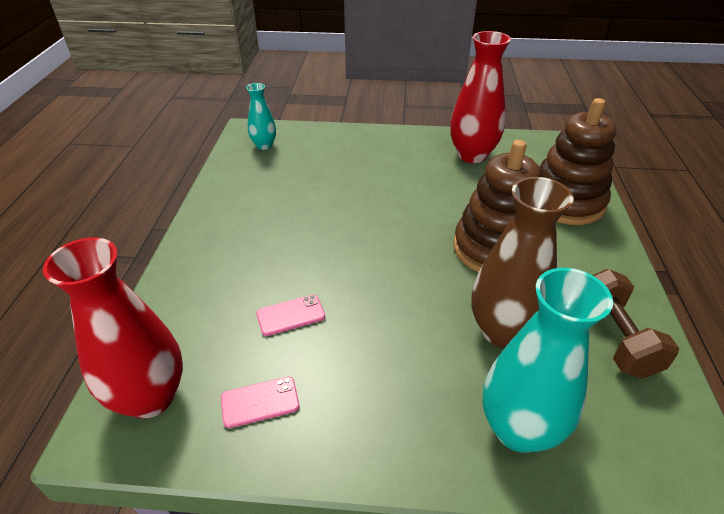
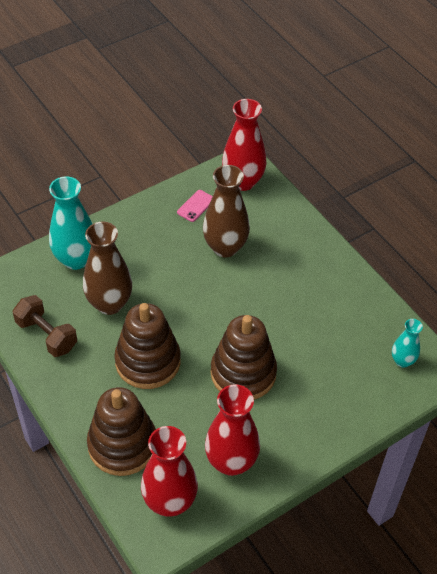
camera: 140 degrees right, 10 degrees up
(290, 315) = (225, 247): pink phone -> brown vase
(404, 197) = (243, 373): none -> brown stacking toy
(543, 157) = (170, 502): none -> red vase

